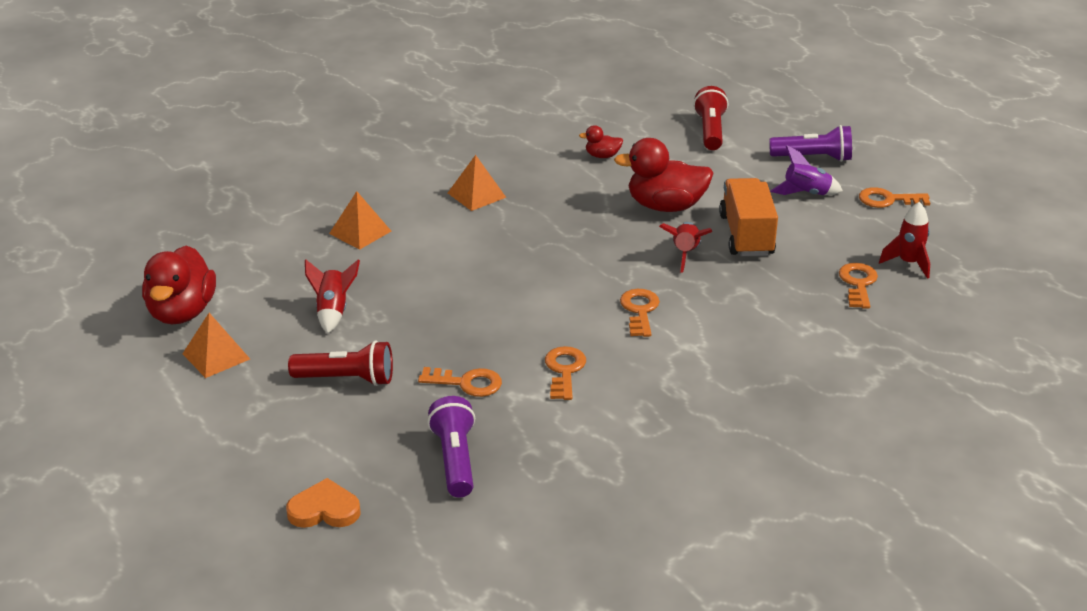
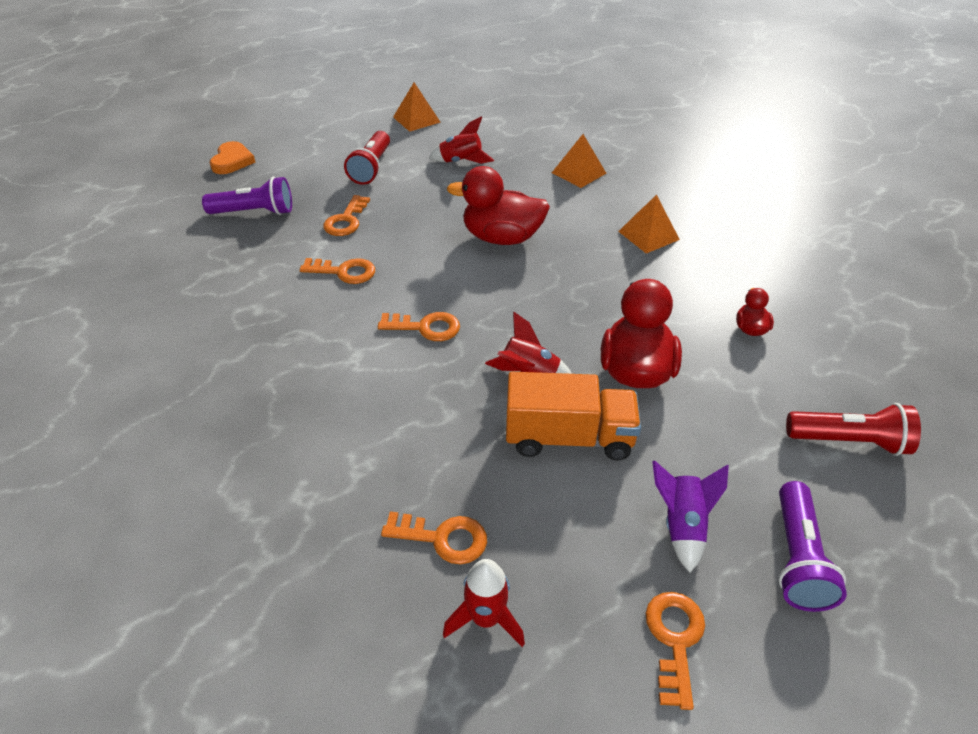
camera: 95 degrees right, 10 degrees up
(182, 312) = (472, 105): red duck -> red duck (502, 238)

